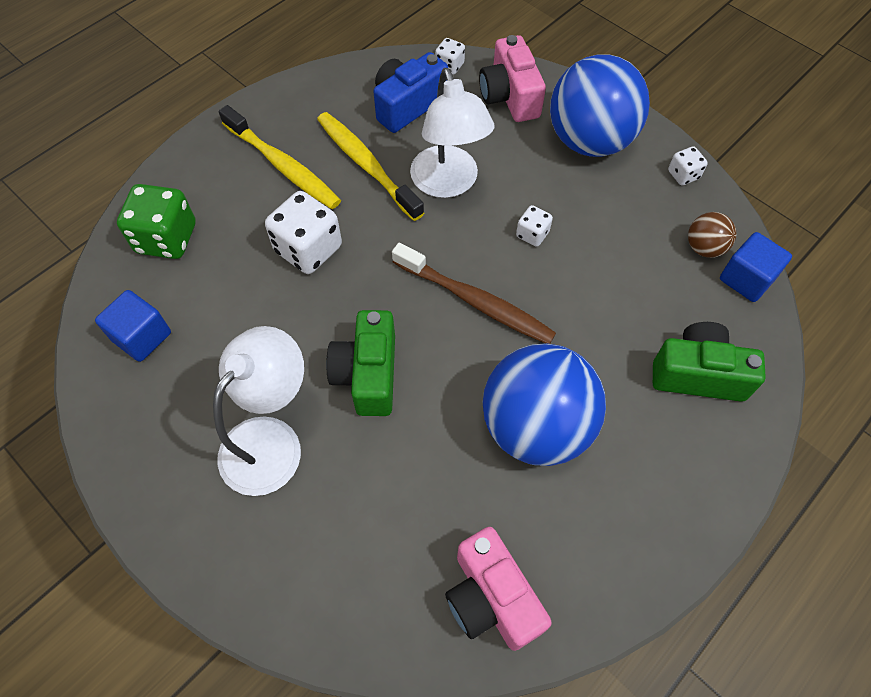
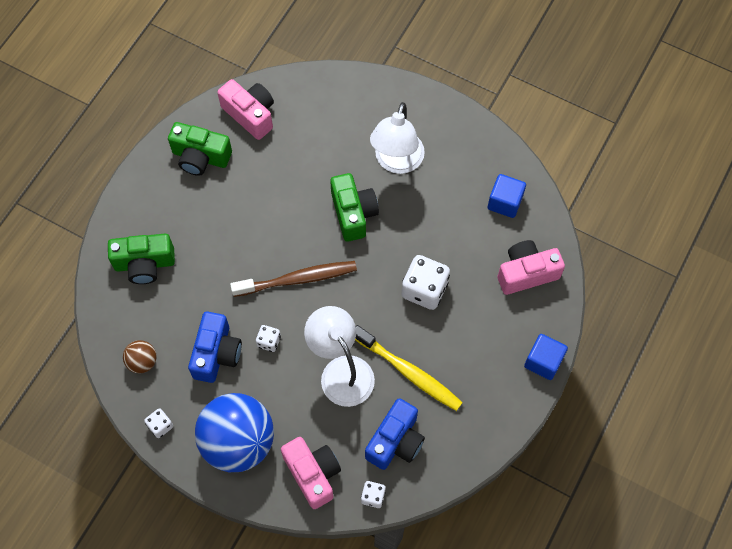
camera: 165 degrees right, 5 degrees up
(166, 238) = (526, 273): green dice -> pink camera
(283, 166) = (472, 355): yellow toothbrush -> none
(475, 301) = (297, 279): brown toothbrush -> brown toothbrush turned 150 degrees clockwise
(536, 426) = (242, 207): blue ball -> none
(593, 534) = (200, 157): none -> green camera
(604, 236) = (216, 353): none -> blue camera
(746, 279) = (112, 343): blue cube -> blue cube (543, 361)

